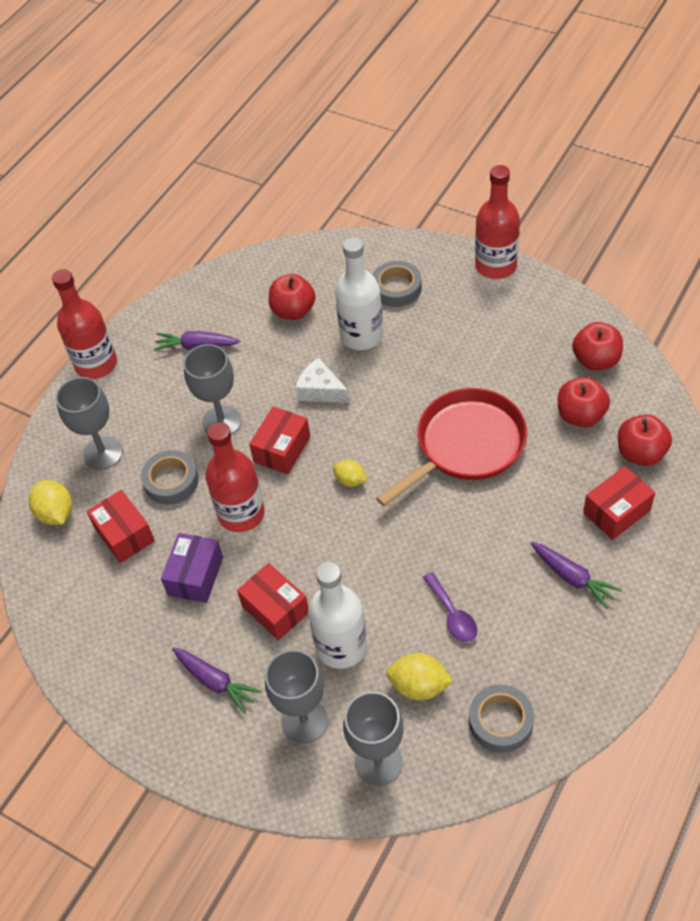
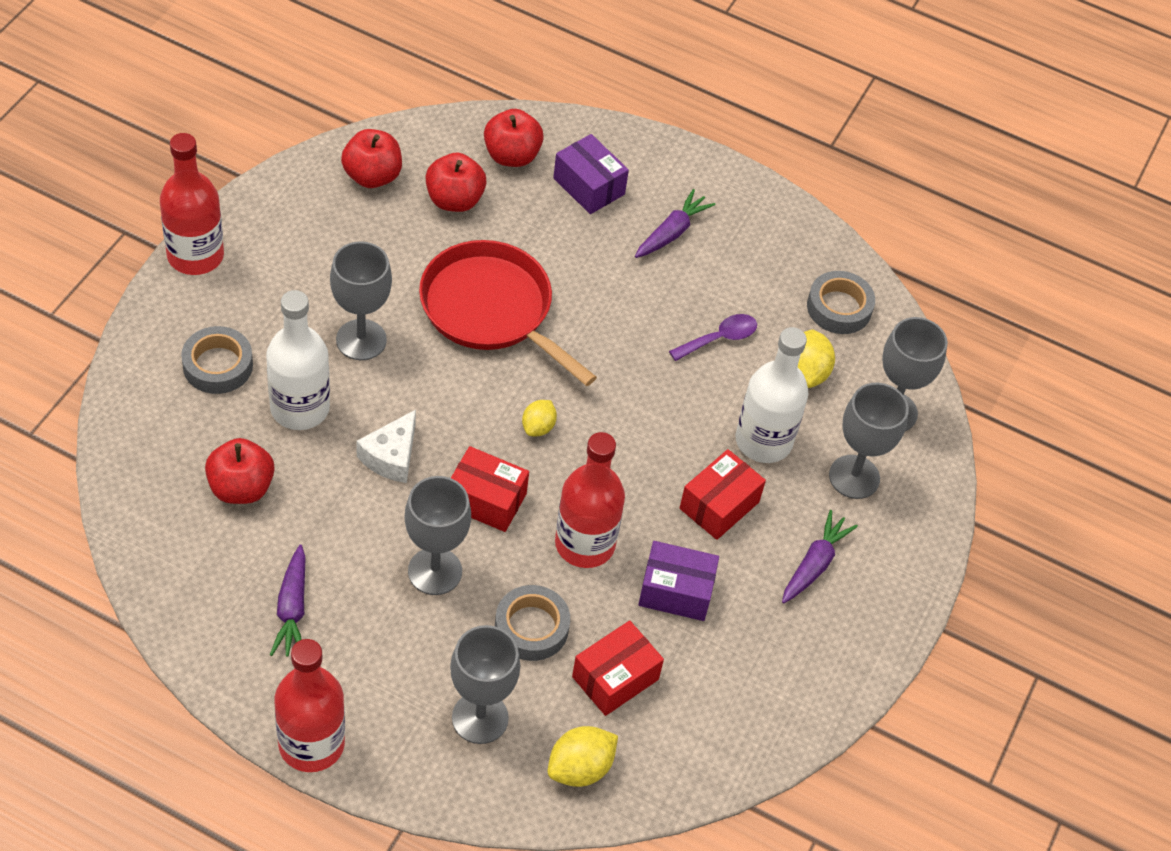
camera: 105 degrees left, 0 degrees up
(427, 365) = (361, 340): none -> grey goblet
(616, 511) = (588, 186): red box -> purple box

